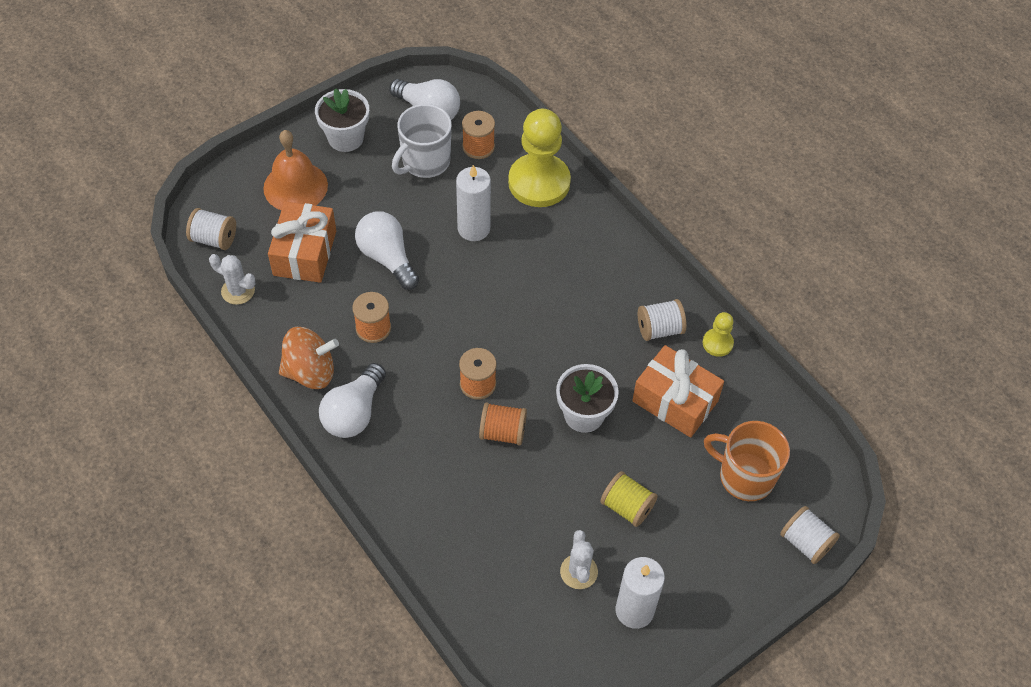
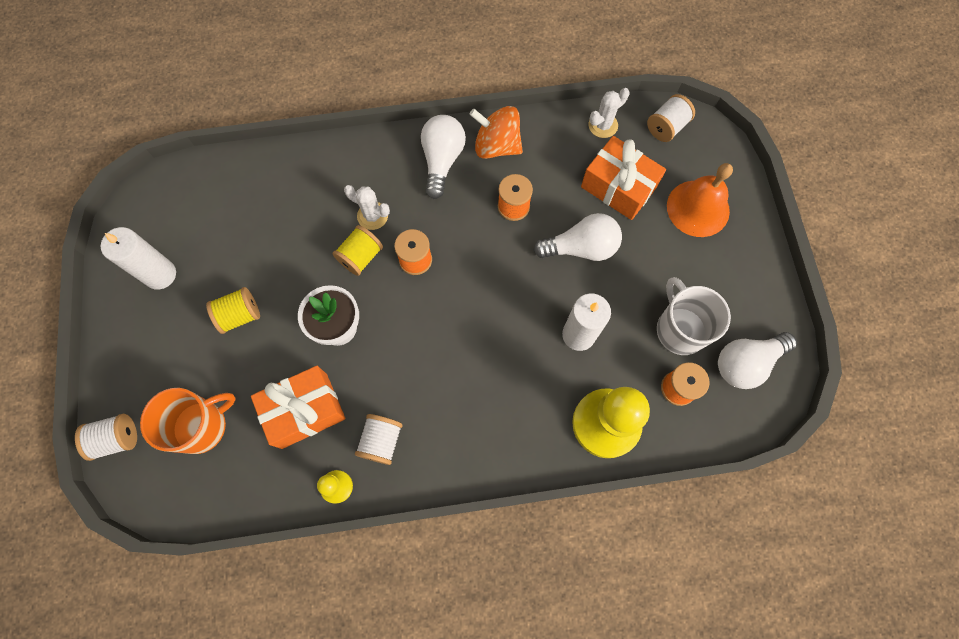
camera: 120 degrees right, 15 degrees up
(310, 372) = (496, 146): orange spinning top -> orange spinning top turned 90 degrees clockwise
(346, 138) = (740, 273): white flower pot -> none
(354, 413) = (442, 160): white light bulb -> white light bulb turned 45 degrees clockwise
(502, 432) = (361, 257): orange spool -> yellow spool
(579, 572) = (215, 252): white cactus -> white cactus (372, 216)

